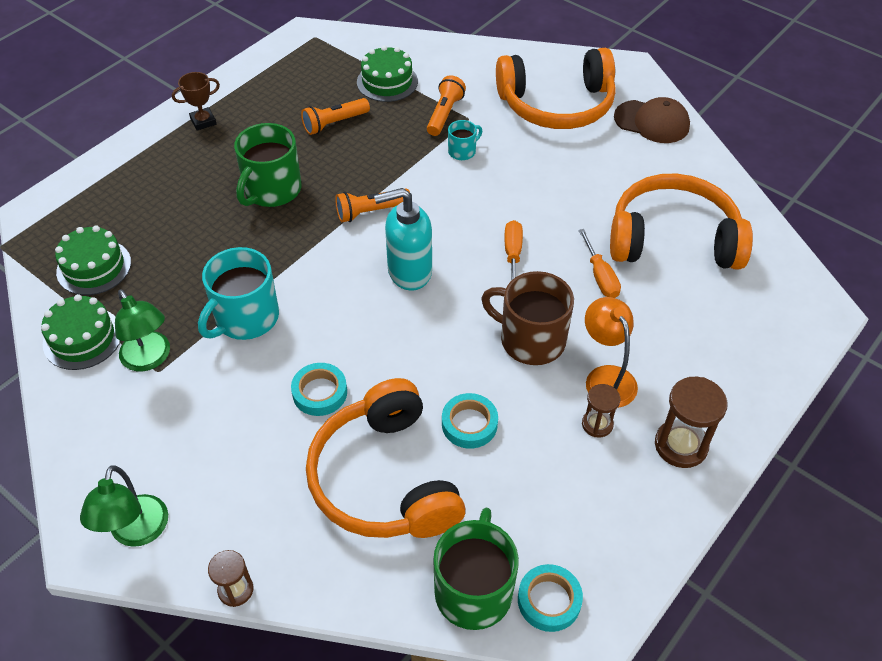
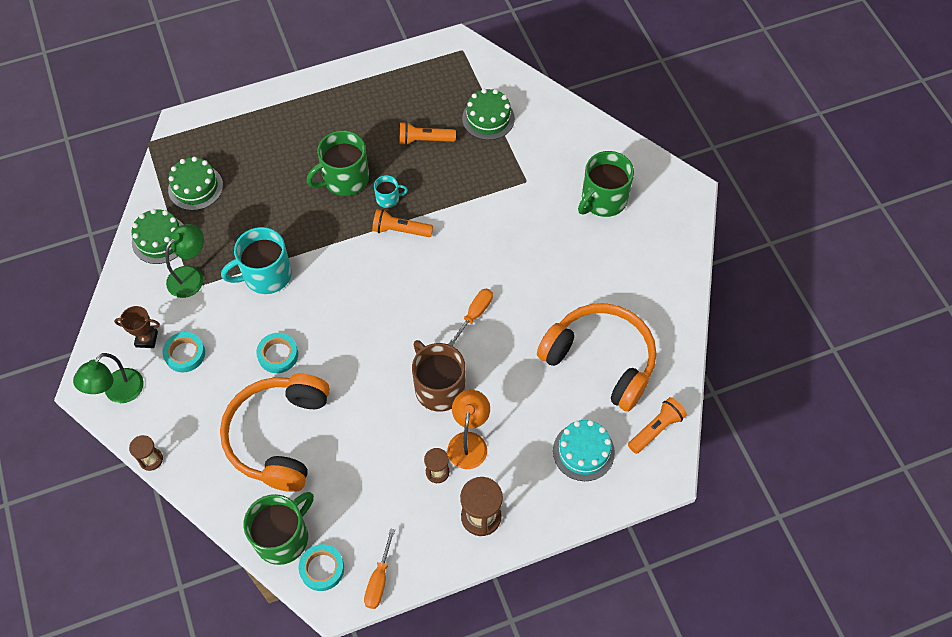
camera: 30 degrees right, 10 degrees up
(150, 359) = (191, 276): green lamp -> green lamp turned 135 degrees counterclockwise
(203, 121) = (334, 96): brown trophy -> brown trophy (146, 339)
(409, 272) = (394, 293): turquoise soap dispenser -> none
(444, 114) = (510, 169): orange flashlight -> orange flashlight (656, 429)
(462, 151) = (501, 209): turquoise mug -> turquoise mug (388, 198)
(469, 424) = (355, 427): turquoise tape -> turquoise tape (185, 354)
(557, 105) = (603, 200): orange headphones -> green mug
(600, 276) = (523, 363): orange screwdriver -> orange screwdriver (379, 579)
(652, 122) = (666, 250): brown cap -> none
(729, 329) = (583, 451): none -> turquoise cake

